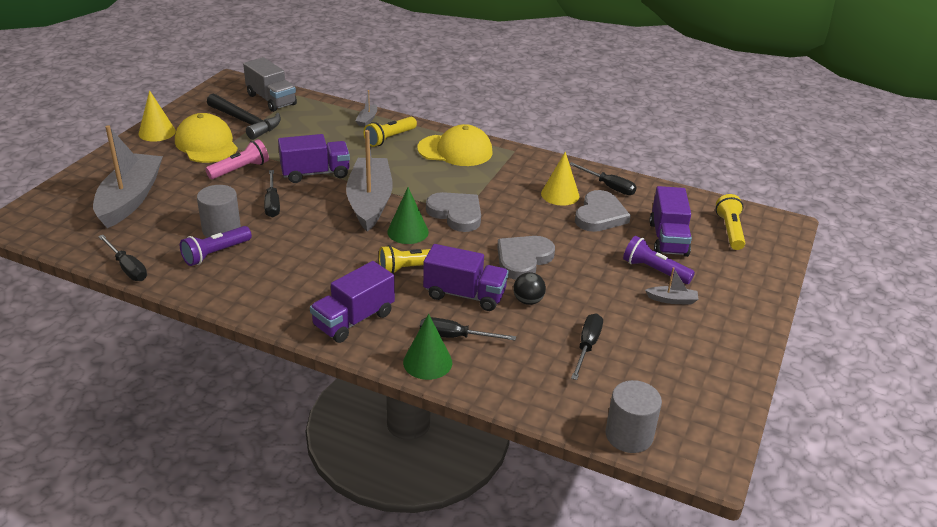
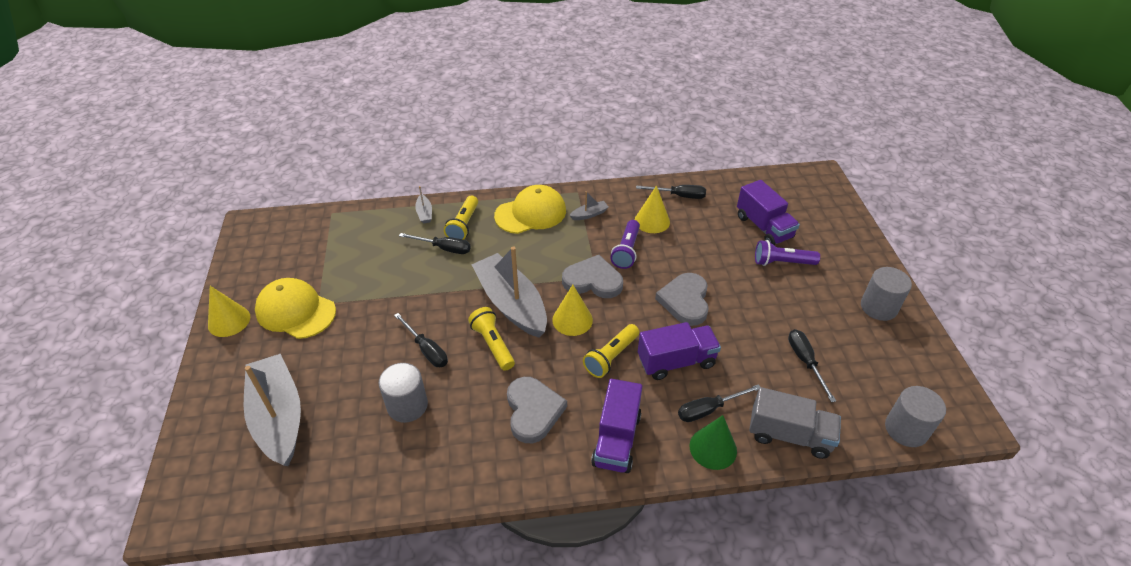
camera: 30 degrees left, 10 degrees up
(127, 268) = (357, 502): black screwdriver -> black screwdriver (444, 248)
(215, 254) = (428, 436): purple flashlight -> purple flashlight (626, 251)
(240, 169) = (358, 325): pink flashlight -> none
(246, 122) = (311, 267): black hammer -> none
(271, 100) = (312, 229): grey truck -> grey truck (789, 435)
(315, 173) = (434, 295): purple truck -> none
(408, 232) = (572, 320): green cone -> yellow cone
(528, 301) = (726, 341): black ball -> none
(600, 215) = (698, 228): grey heart -> grey heart (533, 411)
(672, 300) = (818, 284): grey boat -> grey boat (589, 214)
(716, 342) = (878, 307): none -> grey cylinder
(729, 231) = (795, 199): yellow flashlight -> yellow flashlight (493, 344)

